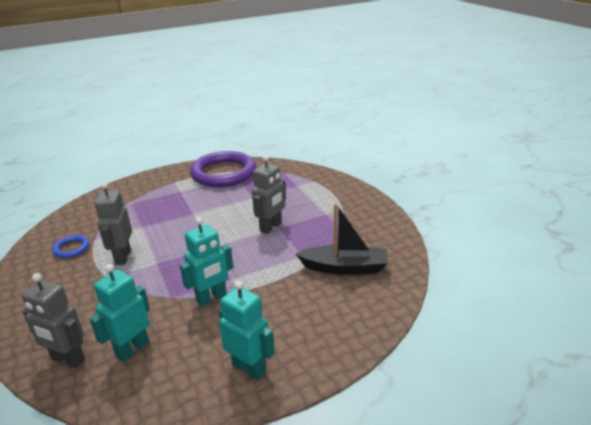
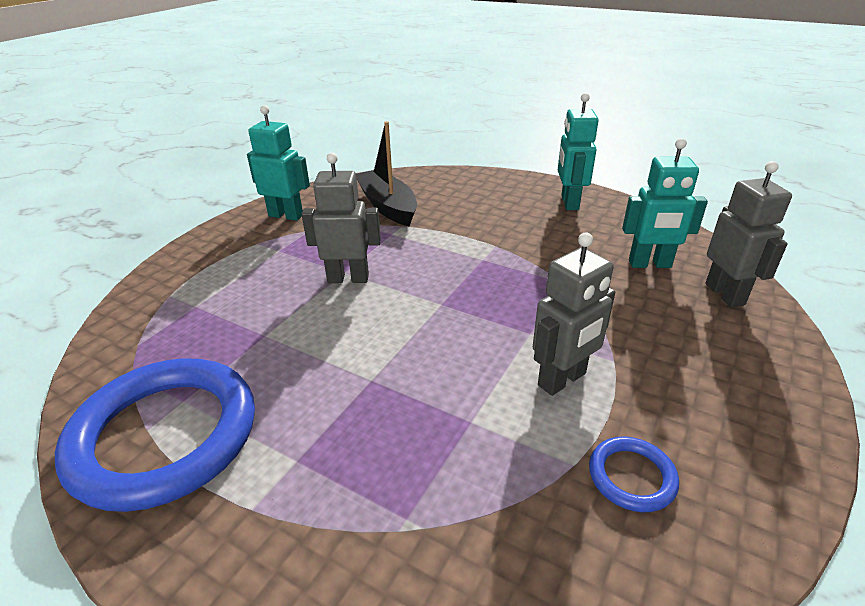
camera: 125 degrees left, 5 degrees up
(211, 298) = (527, 256): turquoise robot -> turquoise robot (286, 215)
(223, 173) = (165, 436): purple ring -> blue ring

